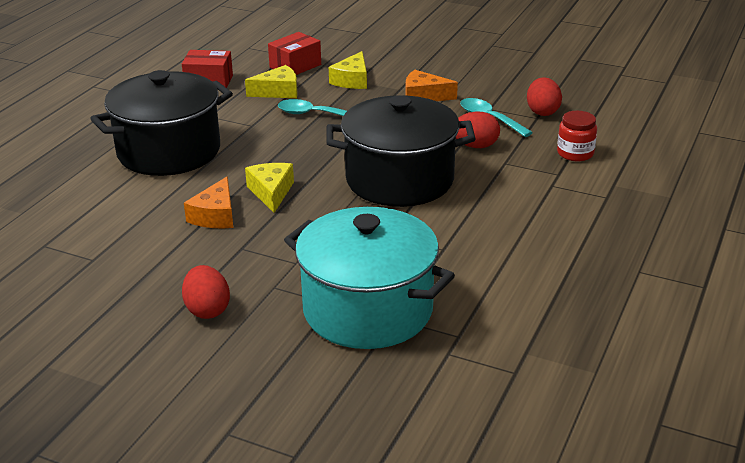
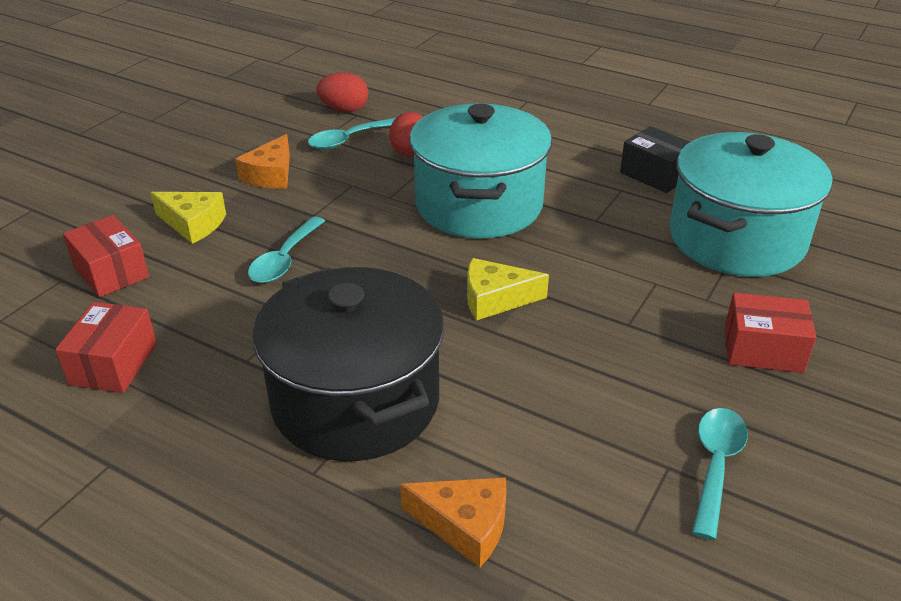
camera: 85 degrees left, 5 degrees up
(89, 278) = (715, 465): none -> turquoise spoon
(207, 310) = (763, 349): red egg -> red box
(215, 215) = (550, 347): orange cheese -> orange cheese (464, 526)
(278, 91) = (194, 290): yellow cheese -> none
(399, 180) = (478, 205): black pot -> turquoise pot
(477, 269) = (655, 174): none -> black box
(575, 153) = (441, 104): red jar -> none

